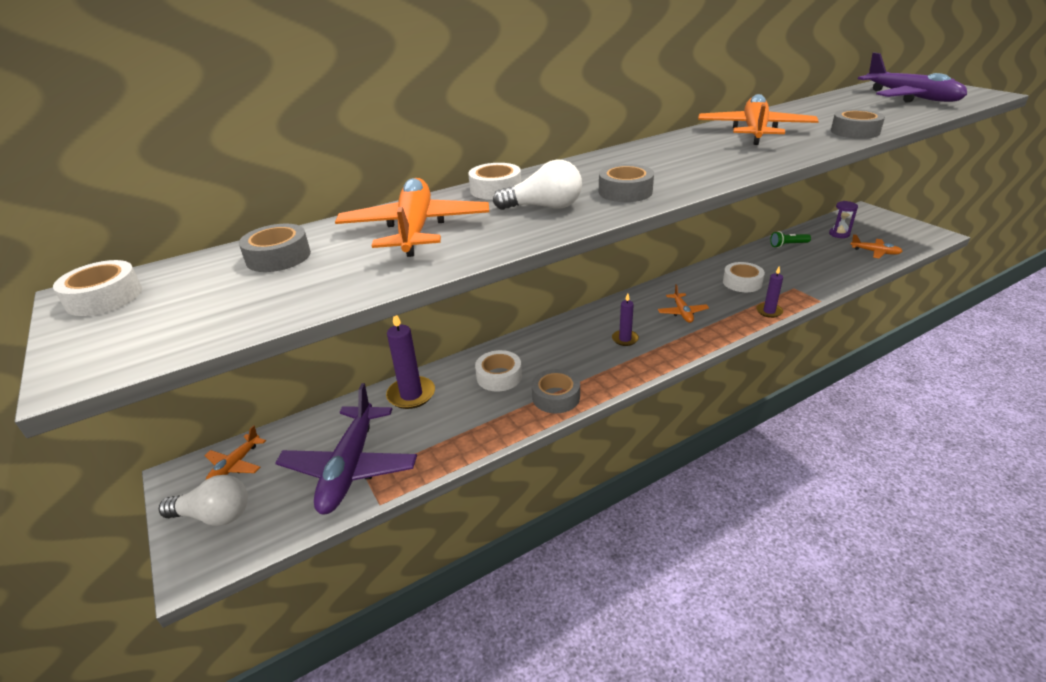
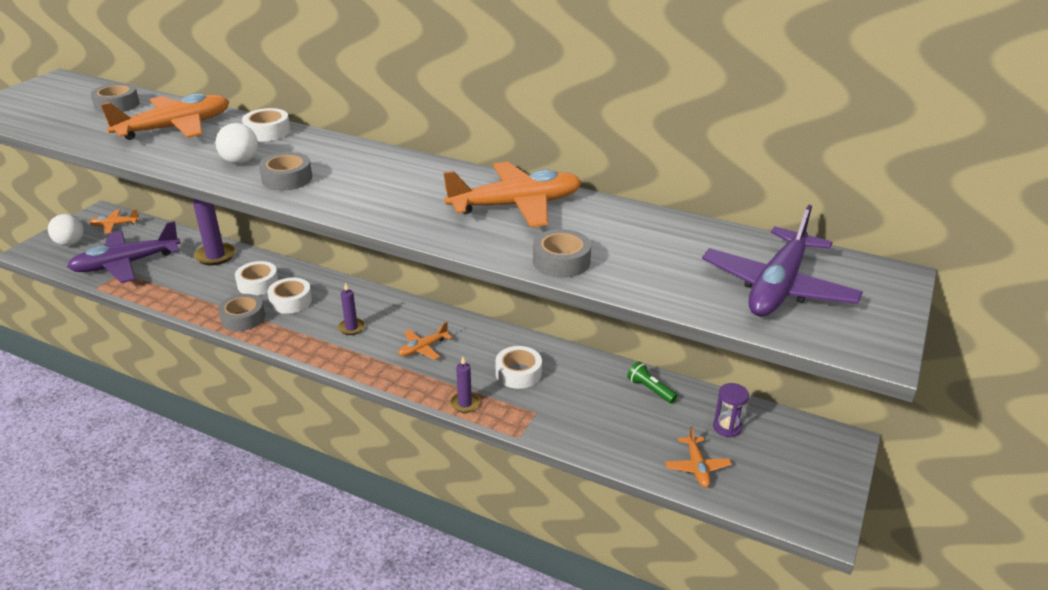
camera: 55 degrees right, 0 degrees up
(104, 297) = (53, 85): white tape -> white tape (291, 301)

